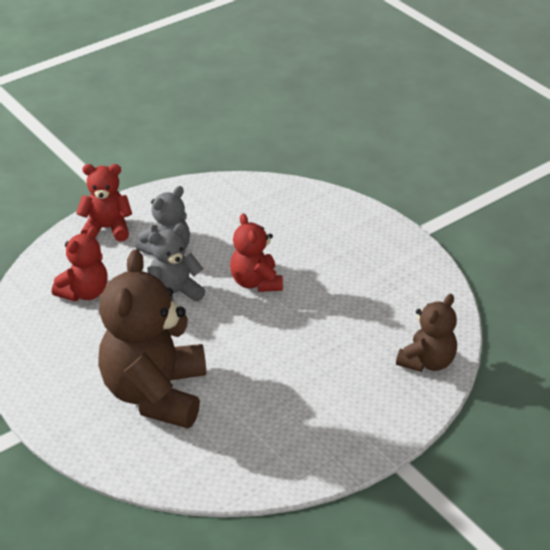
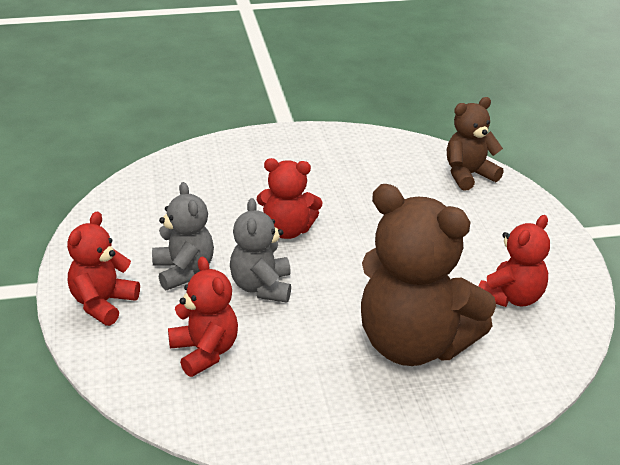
camera: 65 degrees left, 5 degrees down
(254, 435) = (512, 297): none -> red teddy bear
(427, 362) = (468, 175): brown teddy bear -> brown teddy bear turned 90 degrees counterclockwise

